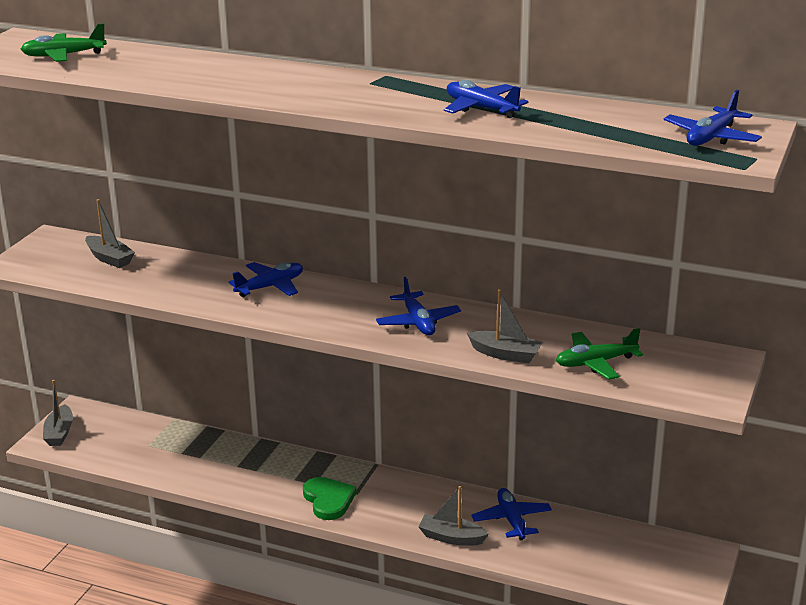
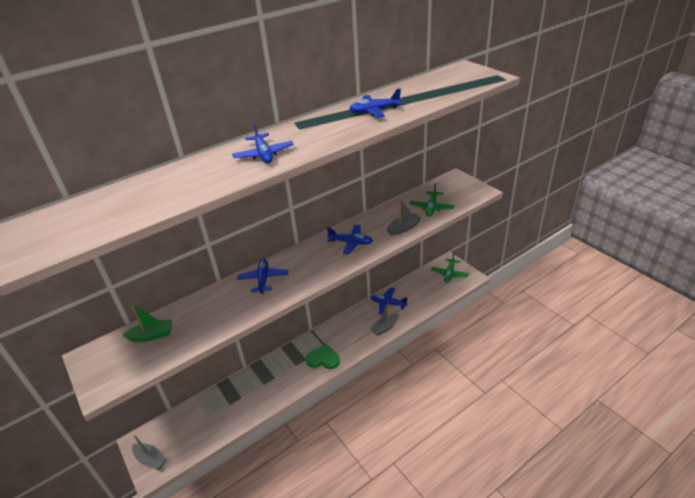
camera: 55 degrees left, 10 degrees up
(64, 56) = (87, 218): green plane -> green plane (449, 274)
(109, 258) = (152, 335): grey boat -> green boat
(711, 137) = (466, 76): blue plane -> blue plane (263, 154)

